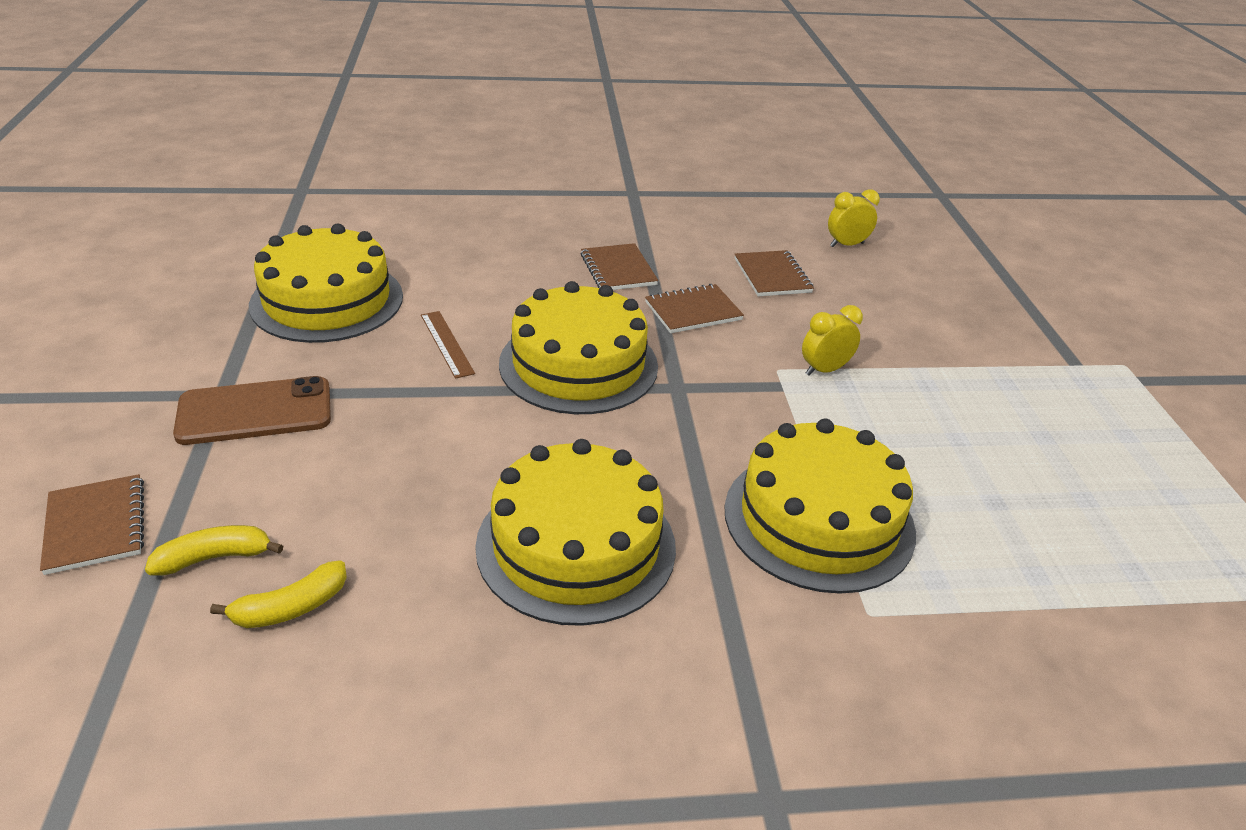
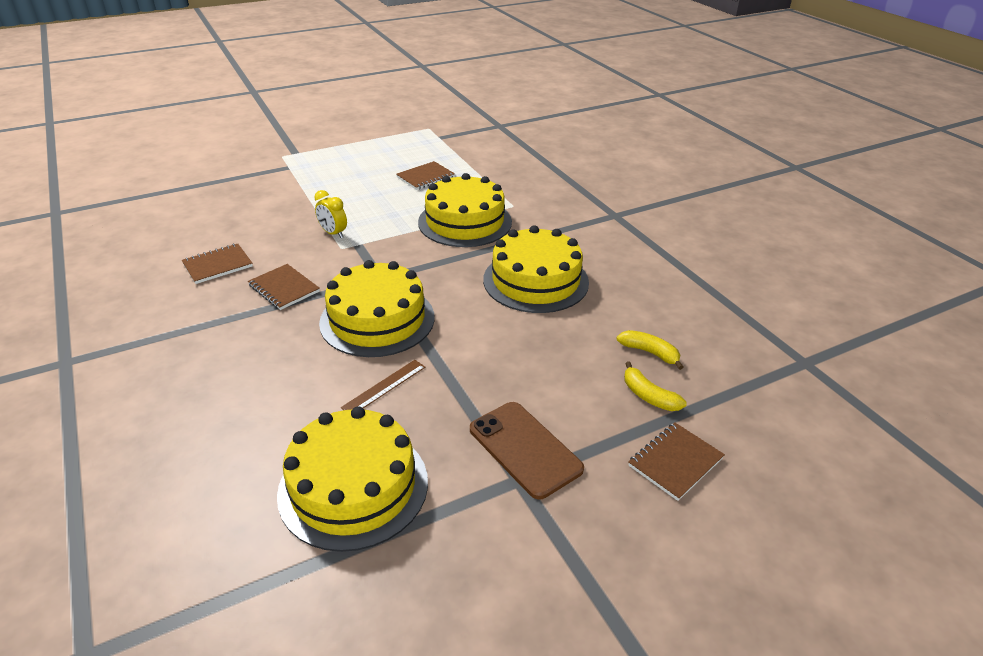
camera: 110 degrees left, 0 degrees up
(618, 270) = (232, 334): brown notebook -> brown notebook (425, 177)
(846, 245) = (157, 242): yellow clock -> none

